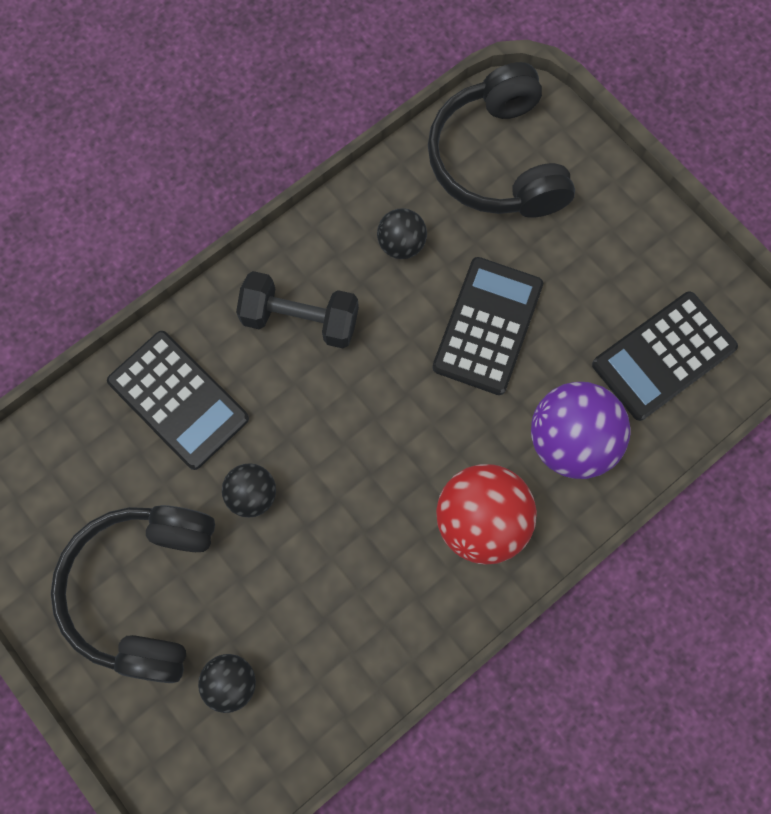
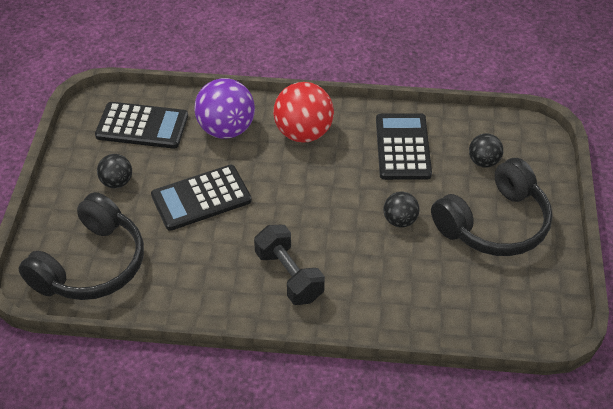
camera: 135 degrees left, 25 degrees down
(178, 400) = (396, 290): black calculator -> black calculator (403, 147)
(401, 244) = (193, 267): black ball -> black ball (117, 182)

